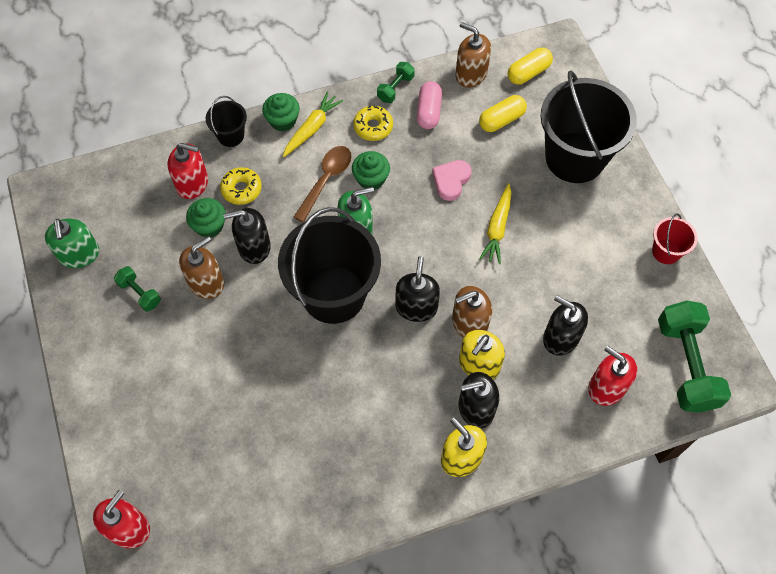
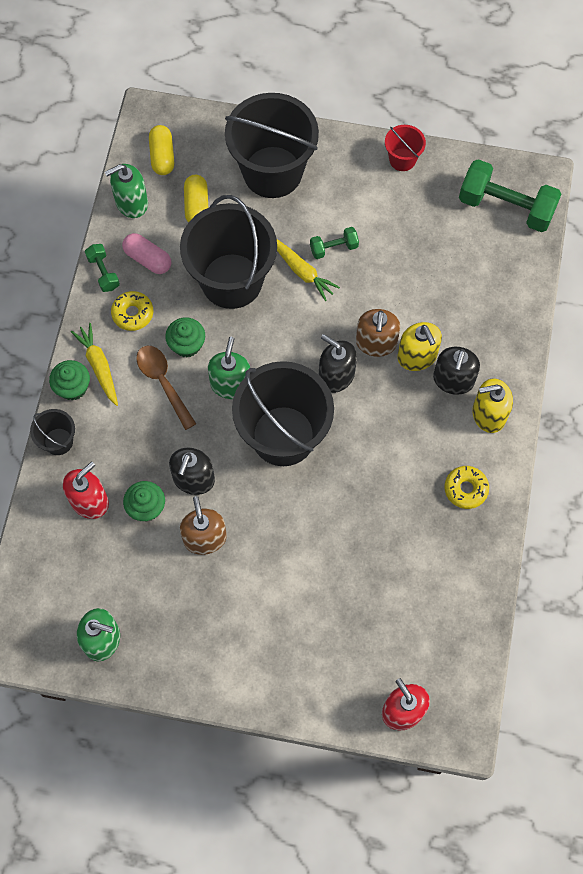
camera: 60 degrees left, 5 degrees up
(140, 293) = (179, 602): green dumbbell -> green dumbbell (333, 248)
(241, 189) = (125, 460): yellow donut -> yellow donut (465, 489)
(451, 181) = (232, 281): pink heart -> black bucket
(471, 74) = (131, 202): brown soap dispenser -> green soap dispenser
(560, 337) = (430, 282): black soap dispenser -> none
(606, 387) = (491, 274): red soap dispenser -> none

